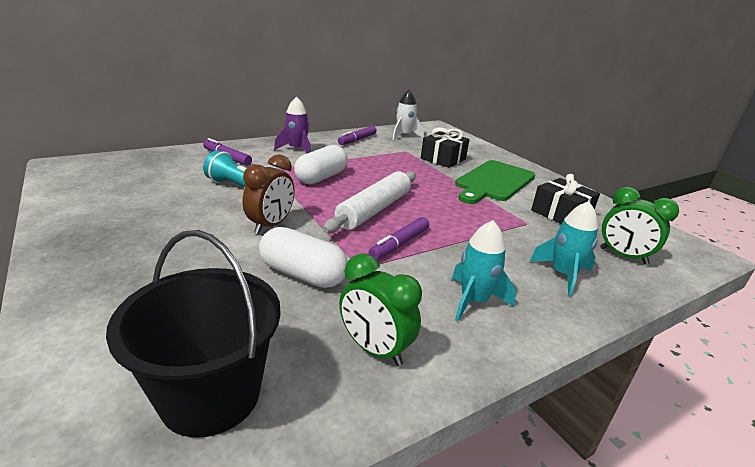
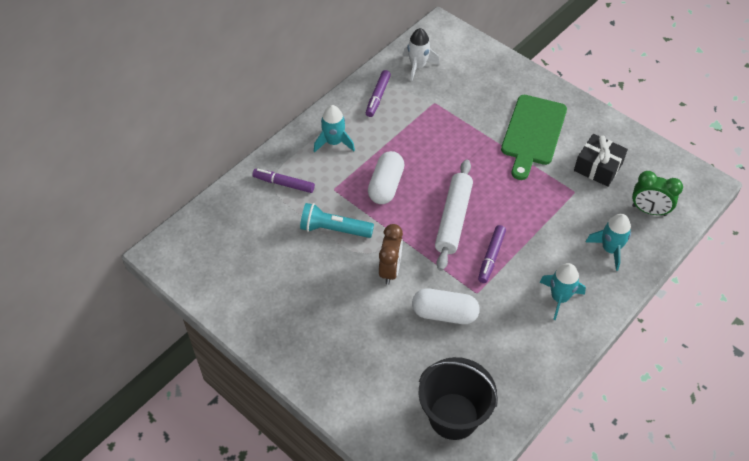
camera: 15 degrees left, 25 degrees up
(297, 149) = (334, 142): purple rocket -> turquoise rocket
(375, 349) = (518, 359): green clock -> none
(443, 159) = (475, 105): black gift -> none

